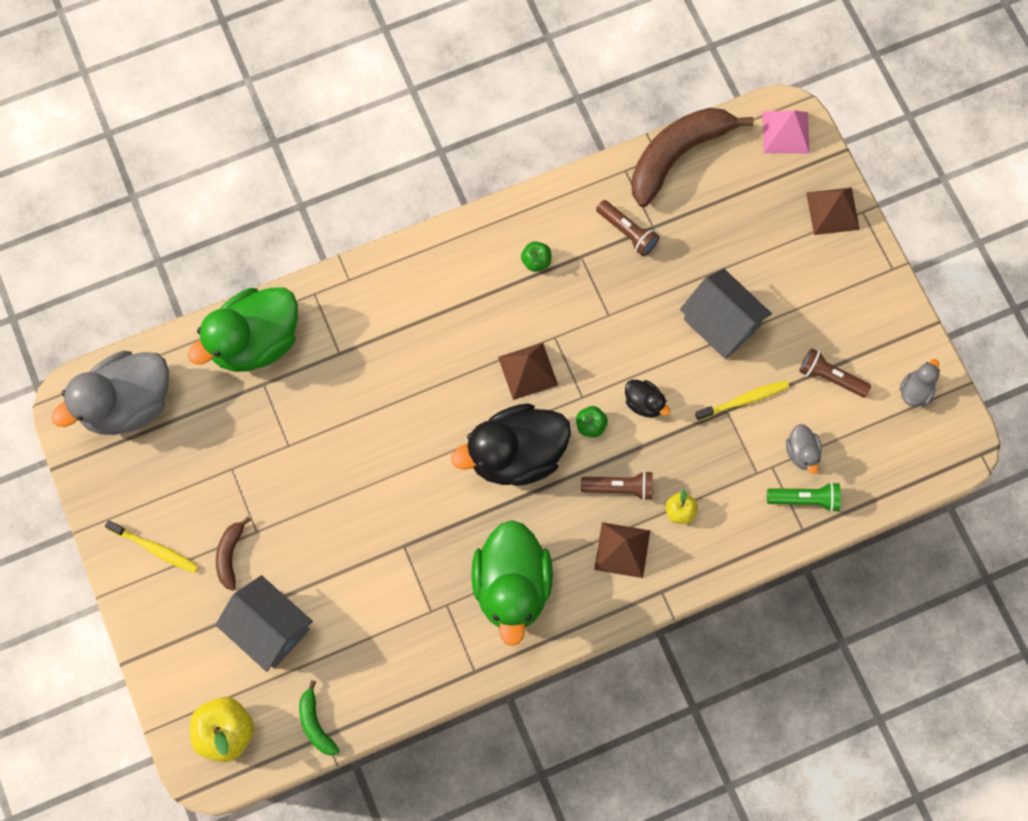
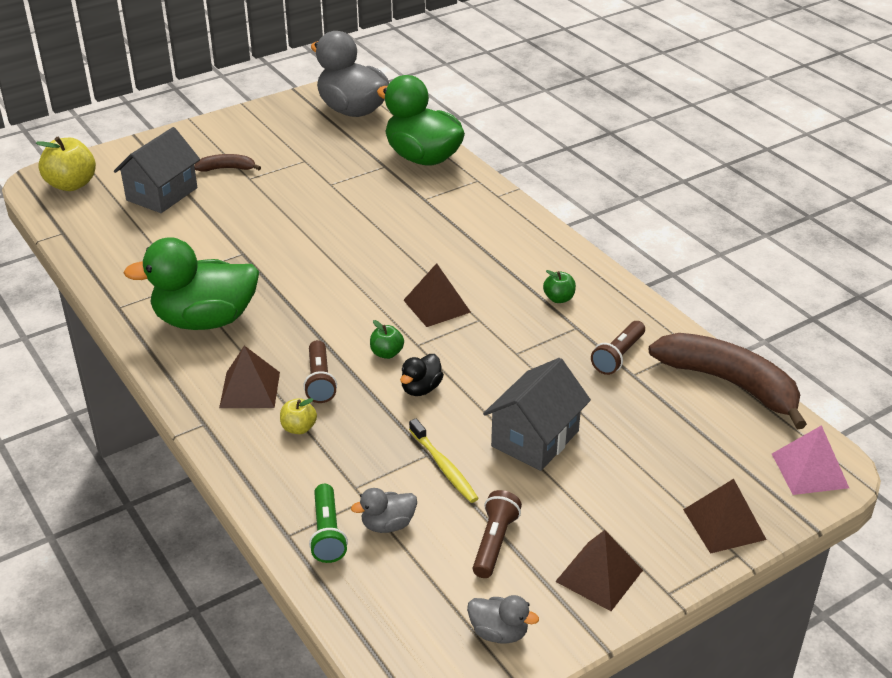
camera: 80 degrees right, 35 degrees down
(155, 549) = (230, 136): yellow toothbrush -> none
(316, 724) = (74, 226): green banana -> none
(516, 455) = (344, 308): black duck -> none
(871, 311) = (599, 575): none -> brown pyramid

